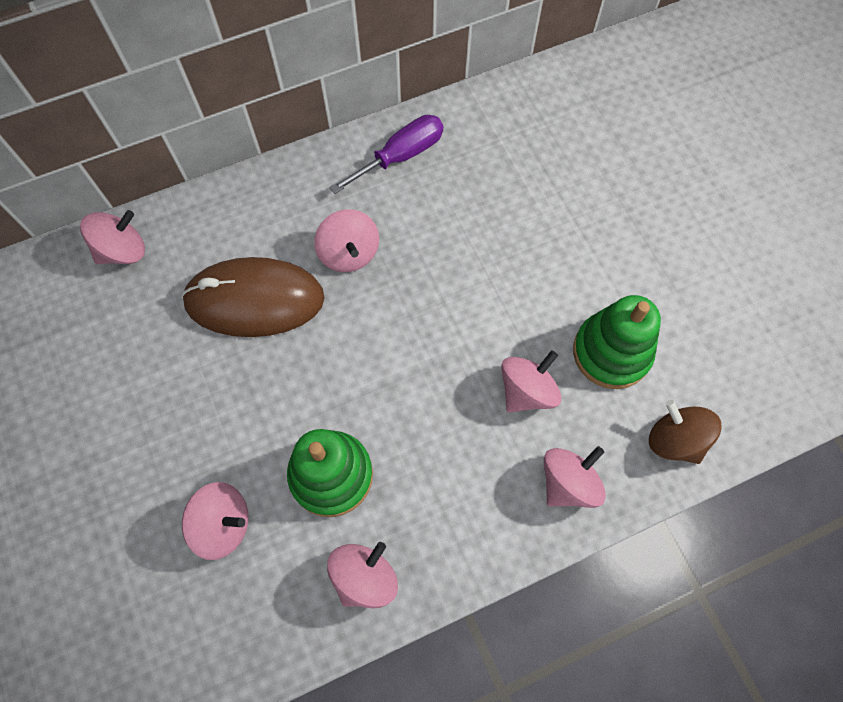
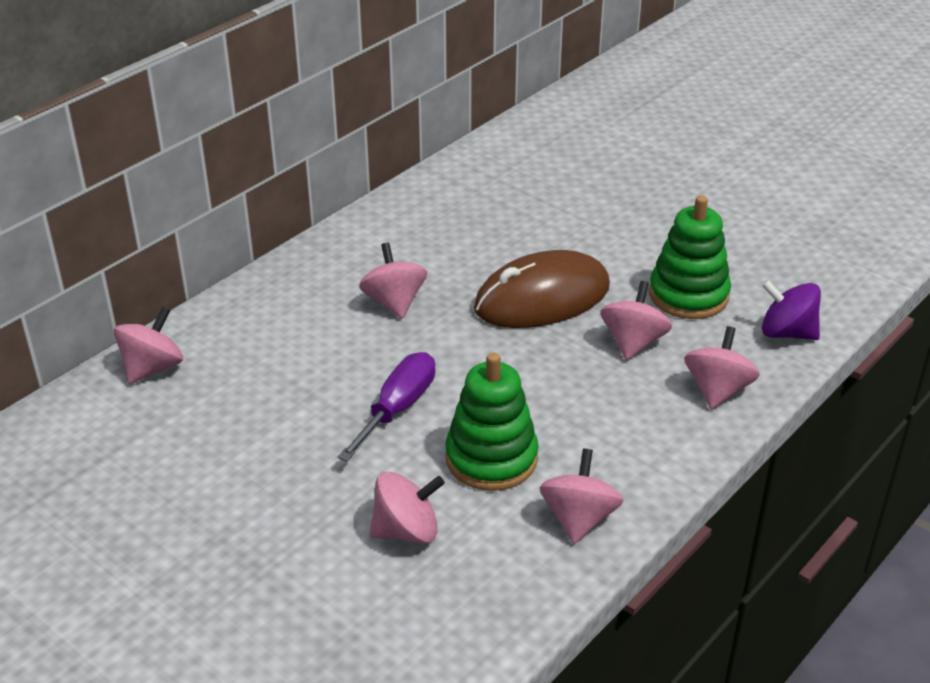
camera: 25 degrees left, 30 degrees down
(254, 300) = (321, 361): brown mouse -> brown mouse (542, 298)
(349, 253) = (394, 302): pink spinning top -> pink spinning top turned 150 degrees counterclockwise
(401, 156) = (396, 225): purple screwdriver -> purple screwdriver (398, 408)
(675, 440) = (787, 333): brown spinning top -> purple spinning top

